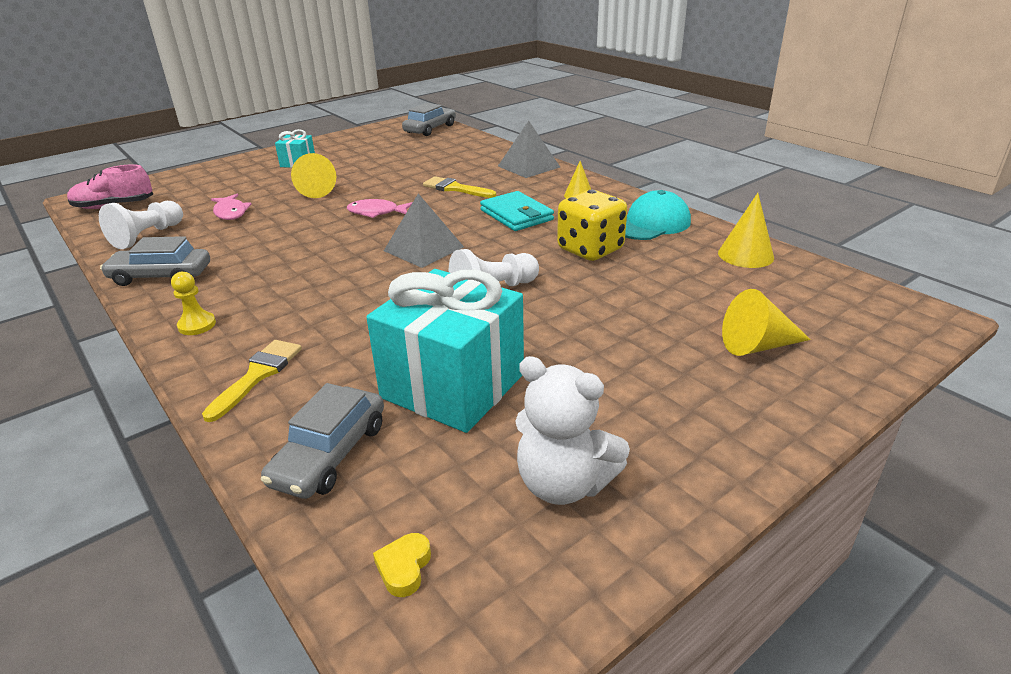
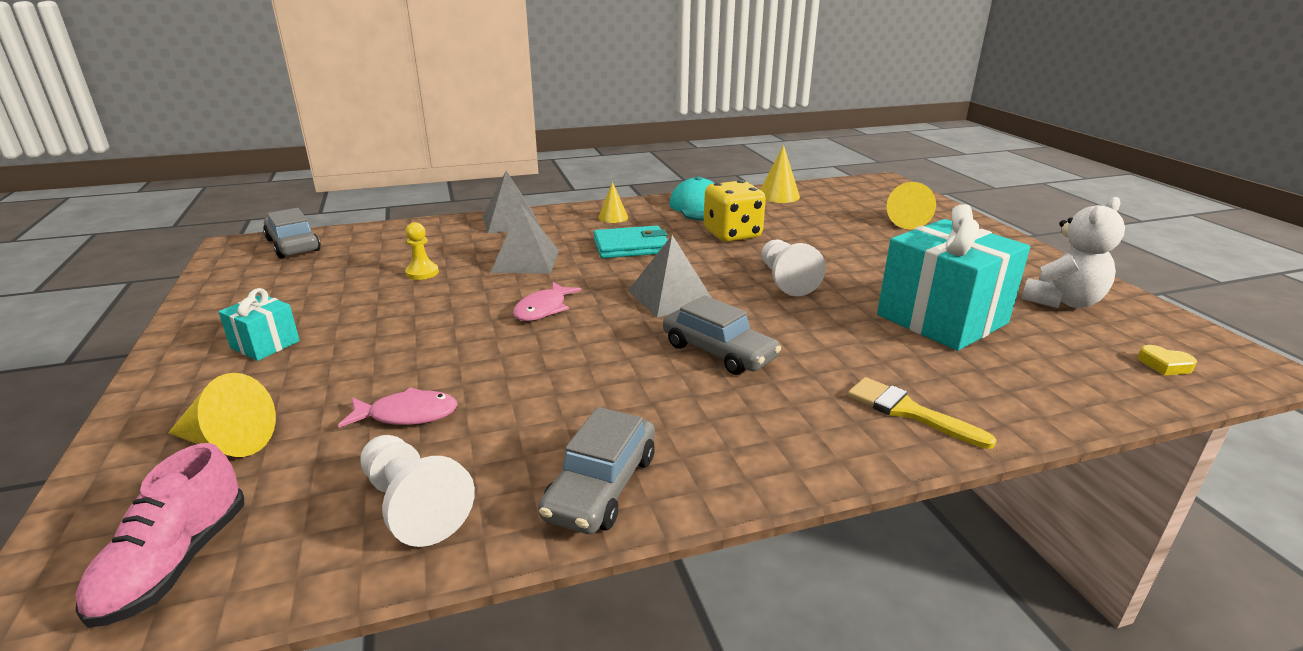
camera: 70 degrees left, 5 degrees down
(197, 325) = (779, 451): yellow pawn -> yellow pawn (422, 273)
(318, 190) = (412, 338): yellow cone -> yellow cone (228, 442)
(330, 454) = (1041, 382): grey car -> grey car (718, 352)
(455, 188) = (525, 261): yellow brush -> grey pyramid

